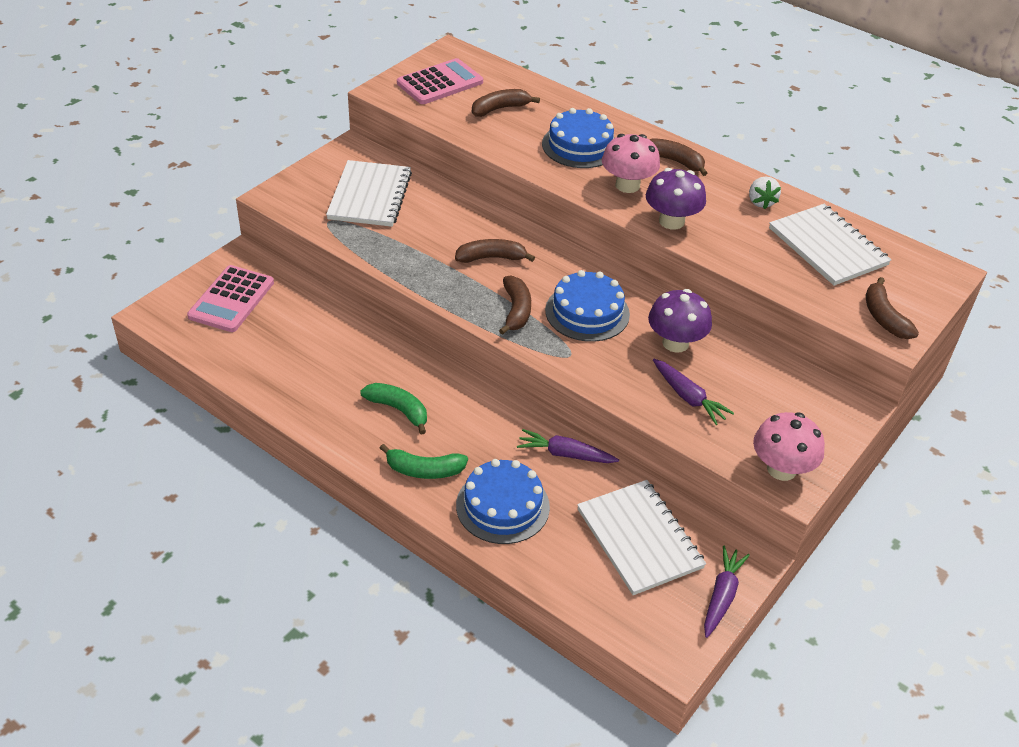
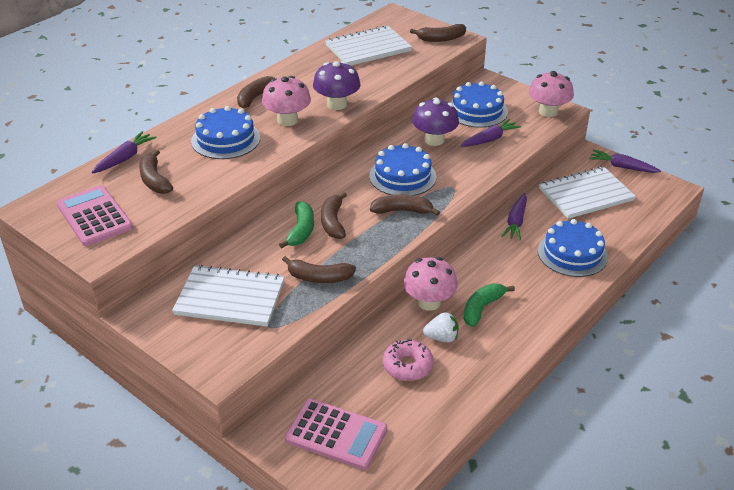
camera: 85 degrees left, 5 degrees down
(313, 347) = (407, 366): none -> pink donut
(397, 250) = (319, 278): none -> brown banana
(409, 366) = (429, 302): none -> pink mushroom
(424, 470) = (546, 293): green banana -> green banana (301, 230)
(537, 89) = (125, 158): none -> purple carrot
(761, 202) = (314, 67): white strawberry -> white strawberry (442, 338)
(762, 389) = (477, 111): none -> blue cake

